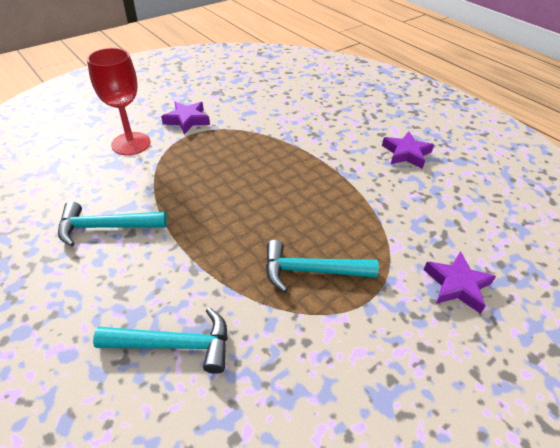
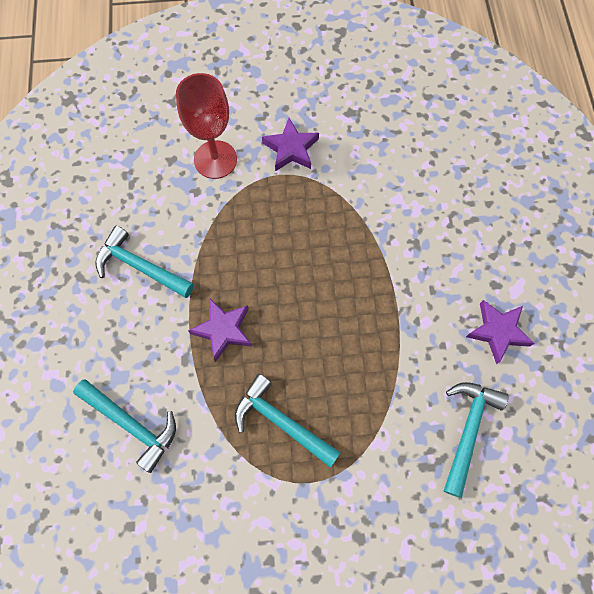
camera: 35 degrees right, 25 degrees up
(443, 209) = (468, 430): none -> turquoise hammer
(457, 285) = (400, 519): purple star -> purple star (223, 330)

